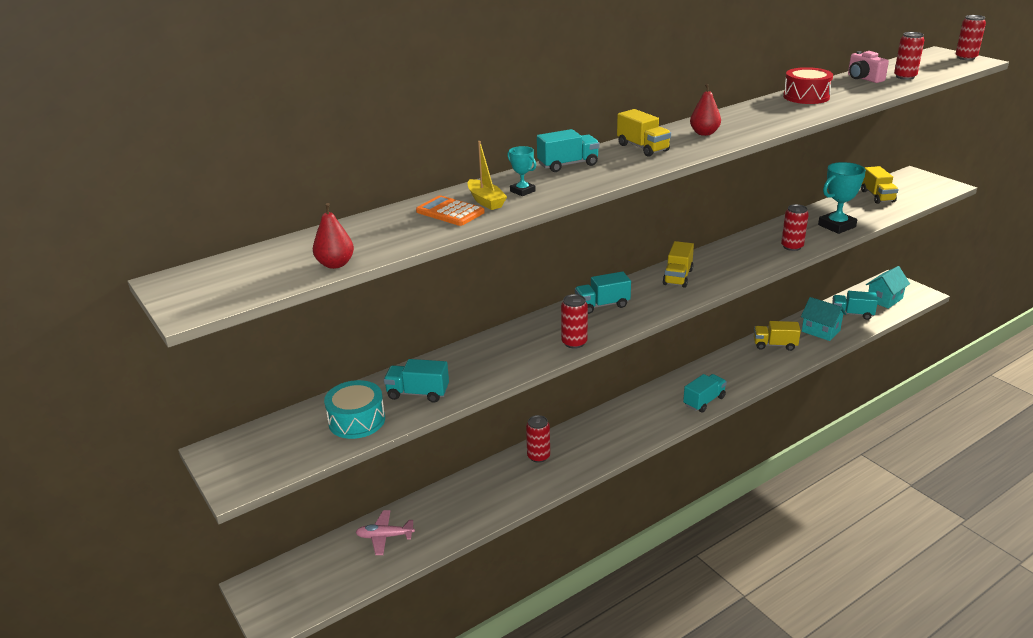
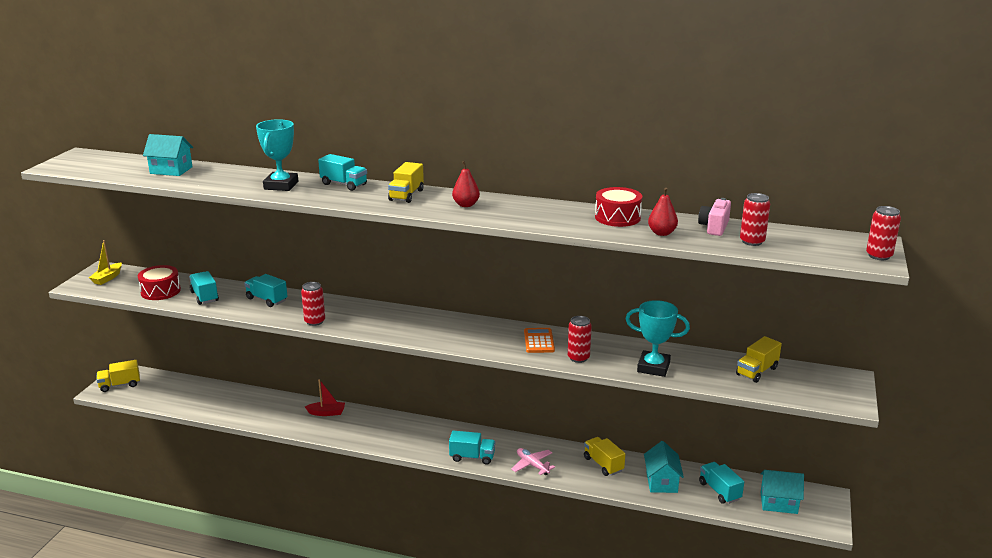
camera: 50 degrees right, 5 degrees down
(335, 264) = (127, 176): red pear -> red pear (661, 233)
(357, 420) = (160, 291): turquoise drum -> red drum
(361, 235) = (171, 170): none -> turquoise house
(385, 536) = (196, 393): pink plane -> pink plane (532, 465)
(450, 212) = (227, 178): orange calculator -> orange calculator (539, 341)
(486, 201) = (254, 181): yellow boat -> yellow boat (107, 278)
(522, 191) = (281, 185): turquoise trophy -> turquoise trophy, size x1.95
(538, 456) = (327, 413): red can -> red boat
(602, 305) = (379, 314): turquoise truck -> turquoise truck (267, 299)
(678, 277) = (458, 327): yellow truck -> yellow truck (120, 385)

